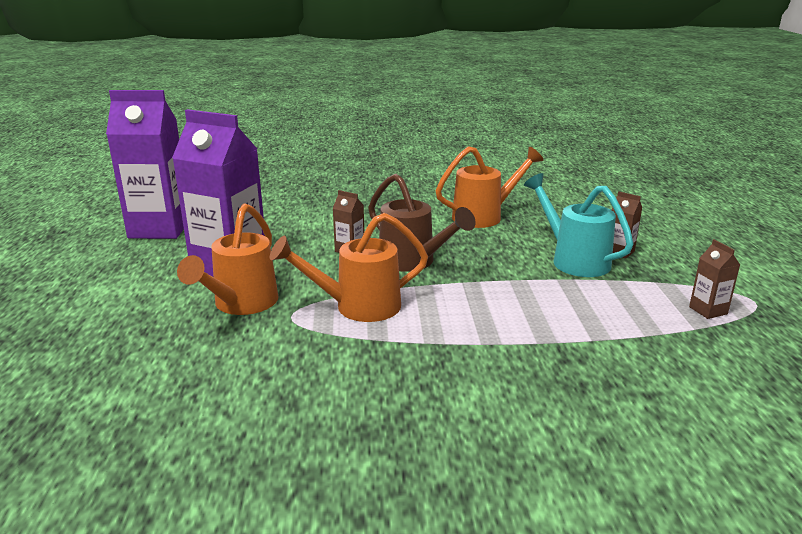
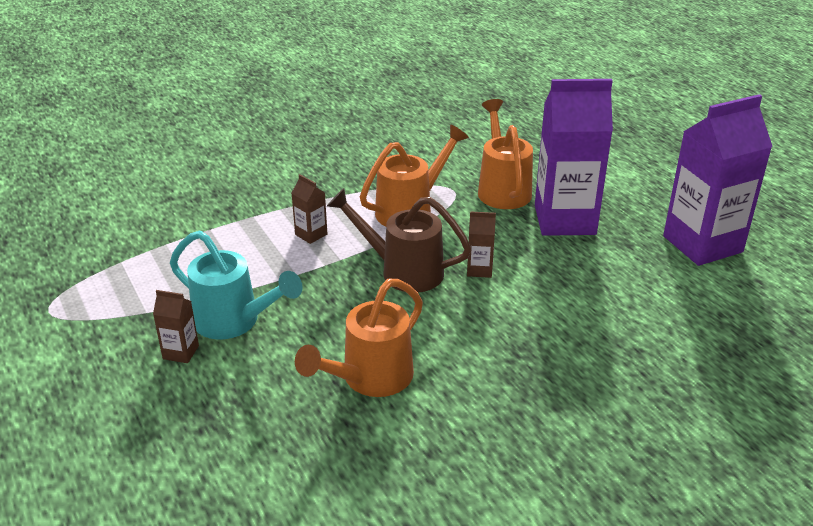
camera: 155 degrees right, 10 degrees up
(708, 310) = (101, 285): brown carton -> brown carton (311, 234)

